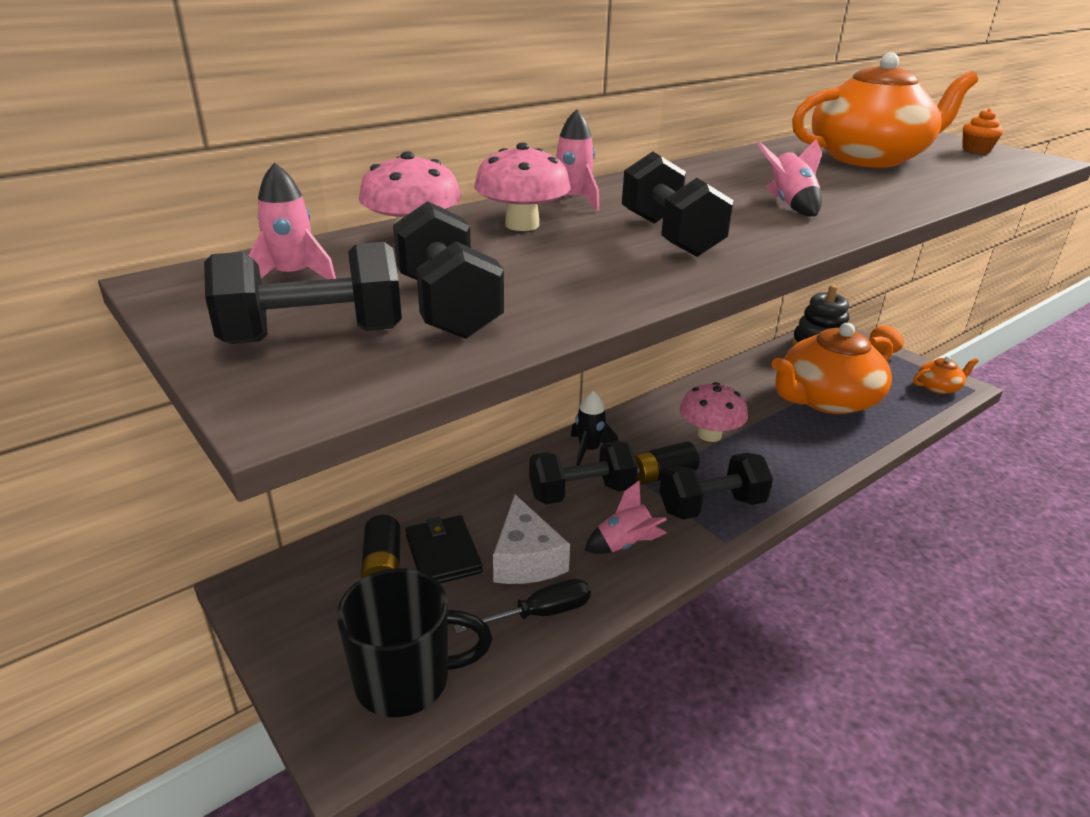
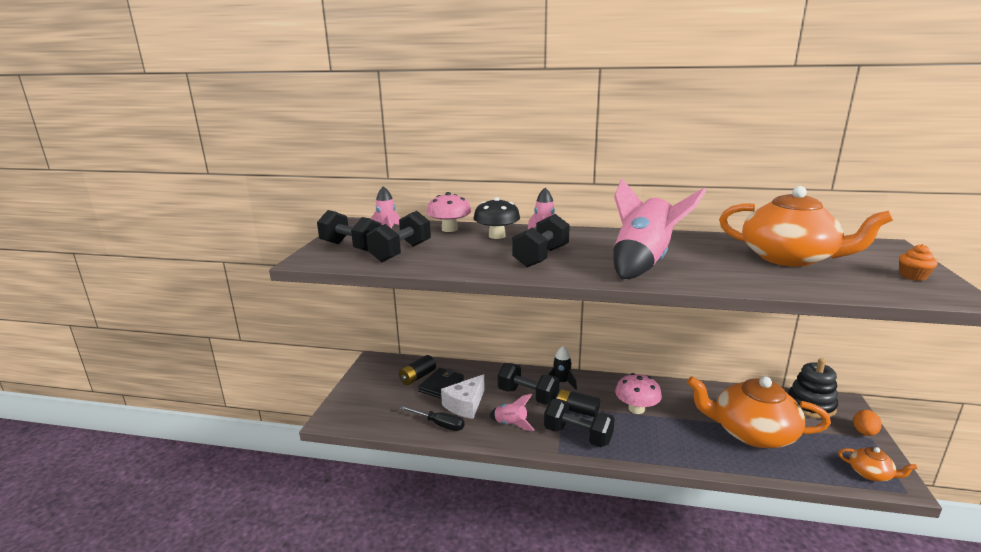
camera: 50 degrees right, 10 degrees down
(406, 680) = (371, 413): black mug -> none
(522, 225) = (497, 236): pink mushroom -> black mushroom
(790, 205) = (643, 264): pink rocket -> pink rocket, size x2.08

